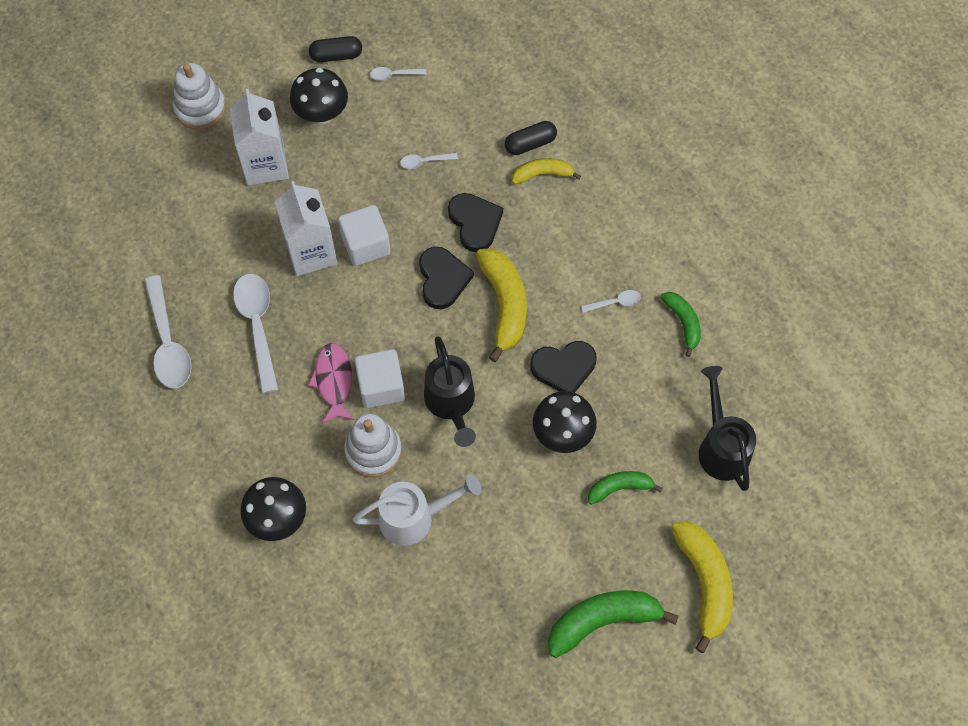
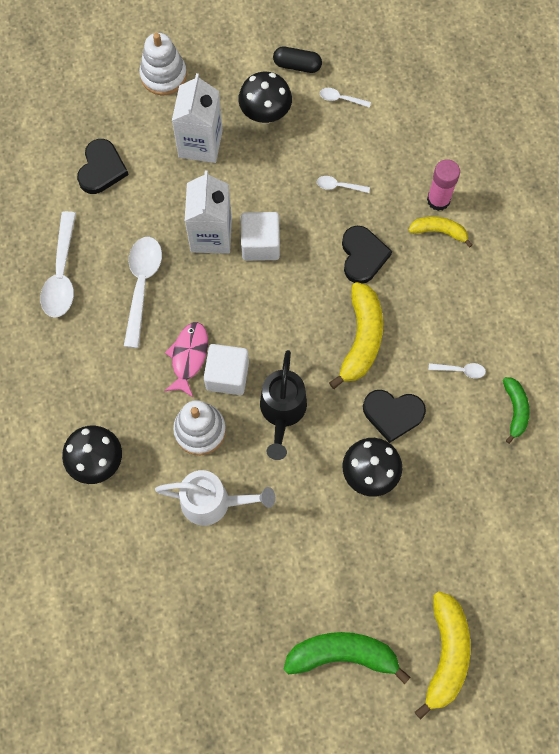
camera: 20 degrees right, 5 degrees up
(443, 279) = (316, 297): black heart -> black heart (101, 169)
(530, 143) = (438, 200): black capsule -> pink glue stick
(619, 488) = (402, 540): green banana -> none
(721, 447) = (507, 536): black watering can -> none

